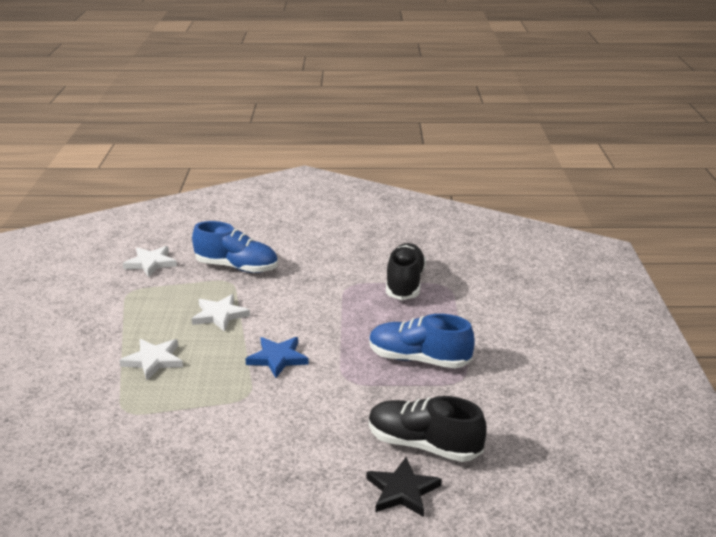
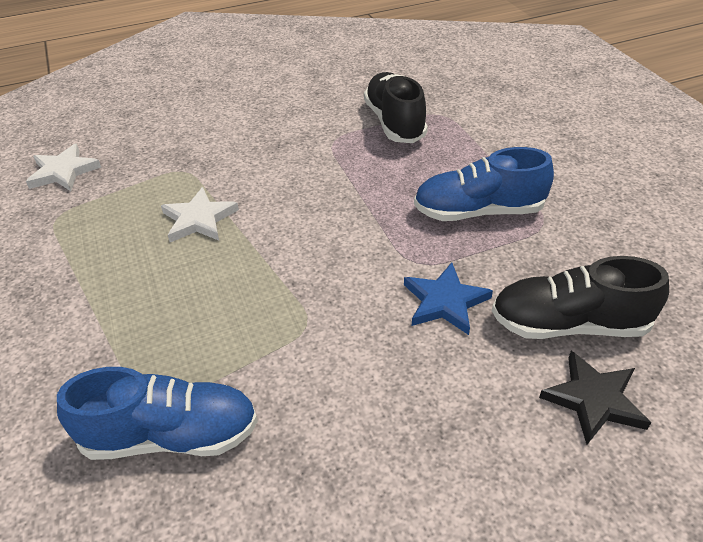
camera: 20 degrees left, 15 degrees up
(153, 360) = (147, 310): white star -> none
(237, 267) = (182, 150): blue shoe -> blue shoe (171, 435)
(278, 358) = (312, 258): blue star -> blue star (445, 301)

